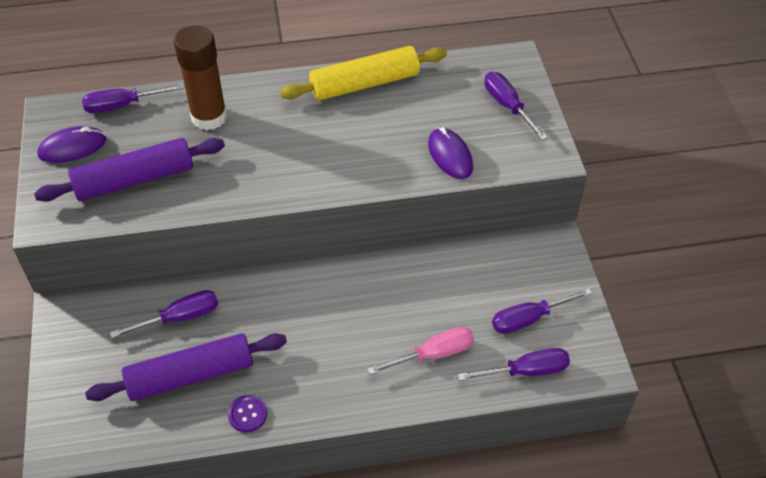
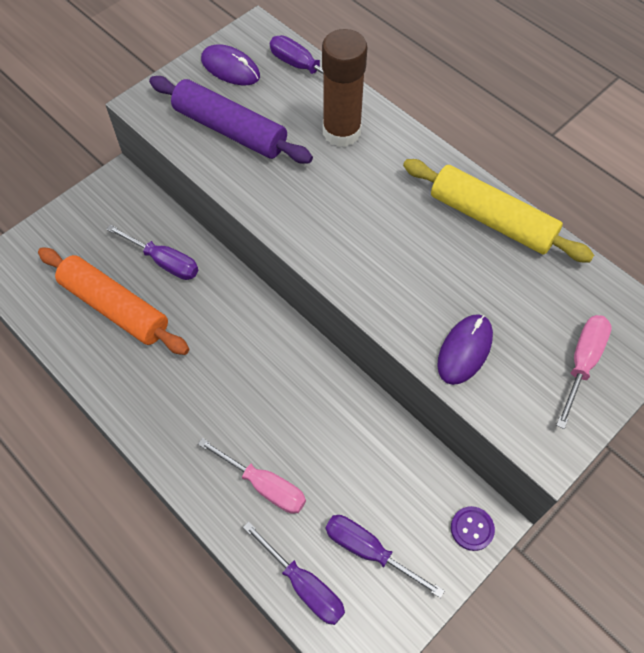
camera: 55 degrees right, 10 degrees up
(191, 375) = (115, 307): purple rolling pin -> orange rolling pin
(247, 414) = (104, 374): purple button -> purple button (472, 529)
(507, 106) = (582, 363): purple screwdriver -> pink screwdriver

